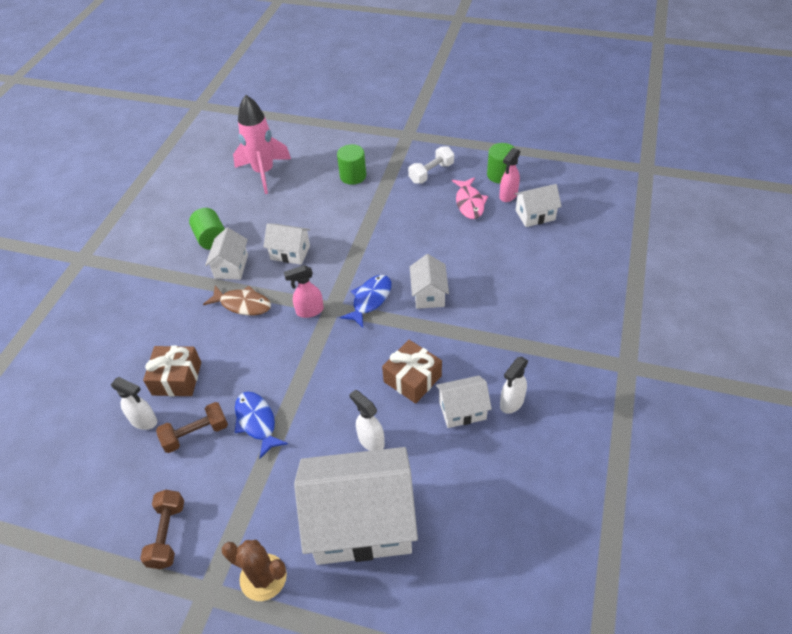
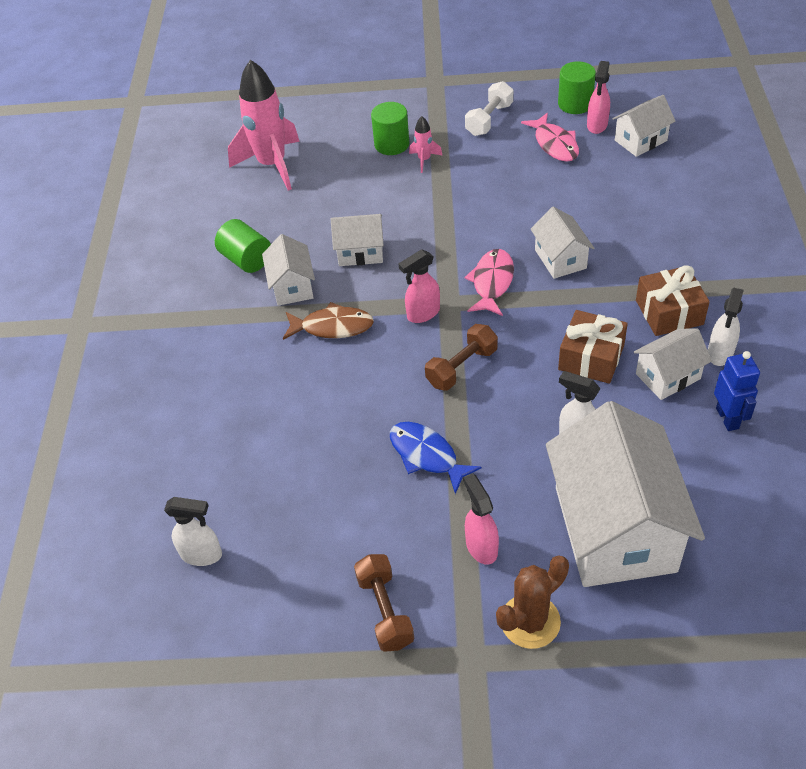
camera: 15 degrees left, 0 degrees up
(144, 421) = (280, 493): white spray bottle -> white spray bottle (202, 554)
(177, 378) = (295, 433): brown gift -> brown gift (669, 312)
(196, 434) = (356, 489): brown dumbbell -> brown dumbbell (462, 367)
(258, 506) = (481, 546): none -> pink spray bottle
(263, 577) = (530, 621): brown cactus -> brown cactus turned 45 degrees counterclockwise
(361, 522) = (614, 528): white house -> white house turned 75 degrees counterclockwise
(369, 193) = (424, 160): none -> pink rocket
(370, 300) = (492, 282): blue fish -> pink fish
(491, 458) = (727, 418): none -> blue robot

